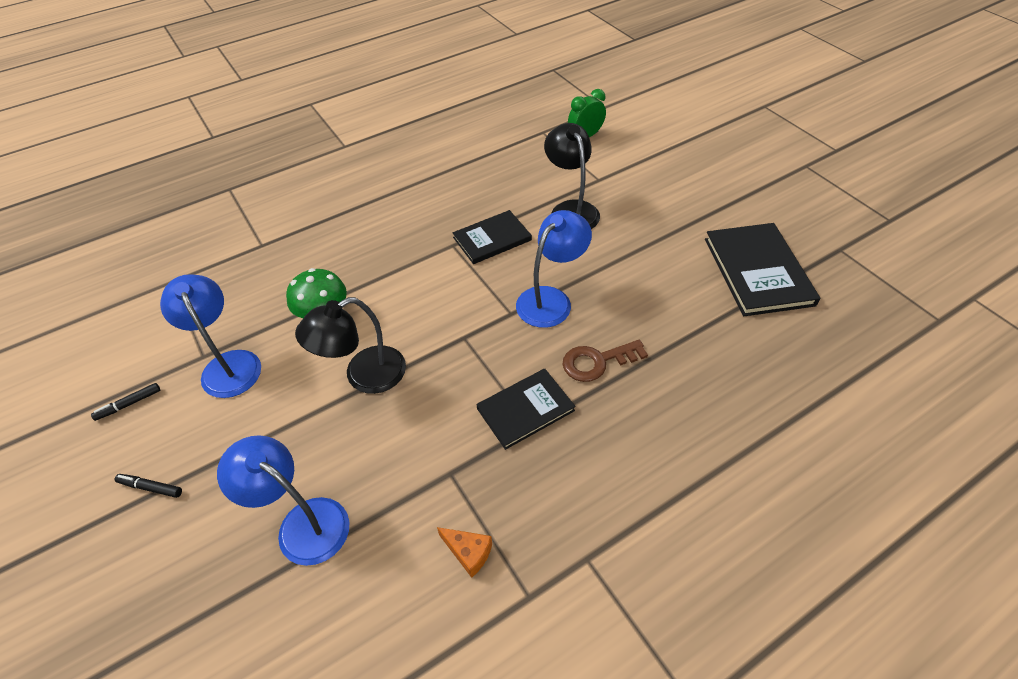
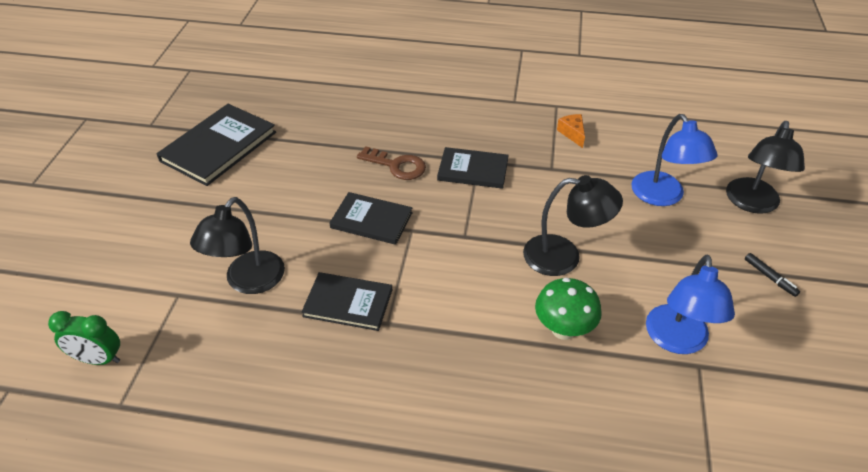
camera: 140 degrees left, 5 degrees down
(129, 404) = (784, 360): black marker -> none
(187, 593) = (751, 204): none -> black lamp
(551, 299) = (371, 220): blue lamp -> black book

